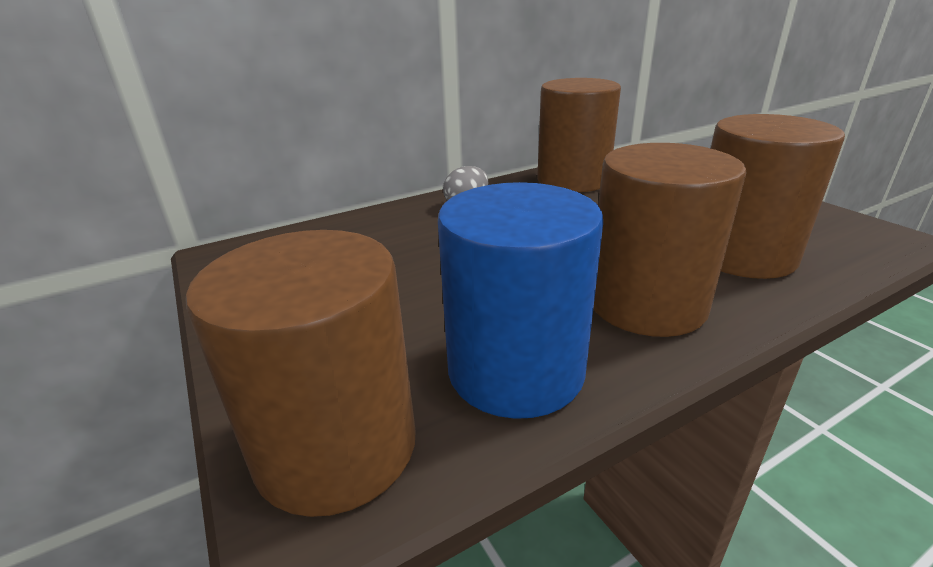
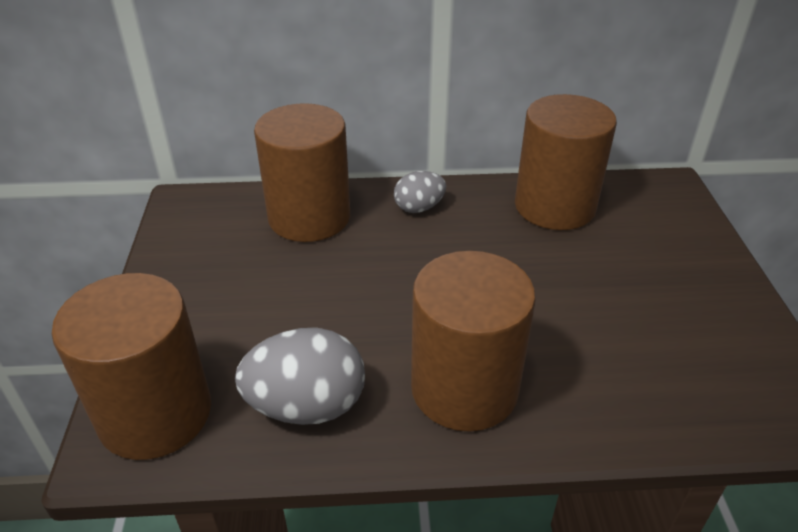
camera: 25 degrees right, 10 degrees up
(515, 370) = (307, 406): blue cylinder -> grey egg
(742, 254) = (615, 371): brown cylinder -> brown cylinder (309, 217)

